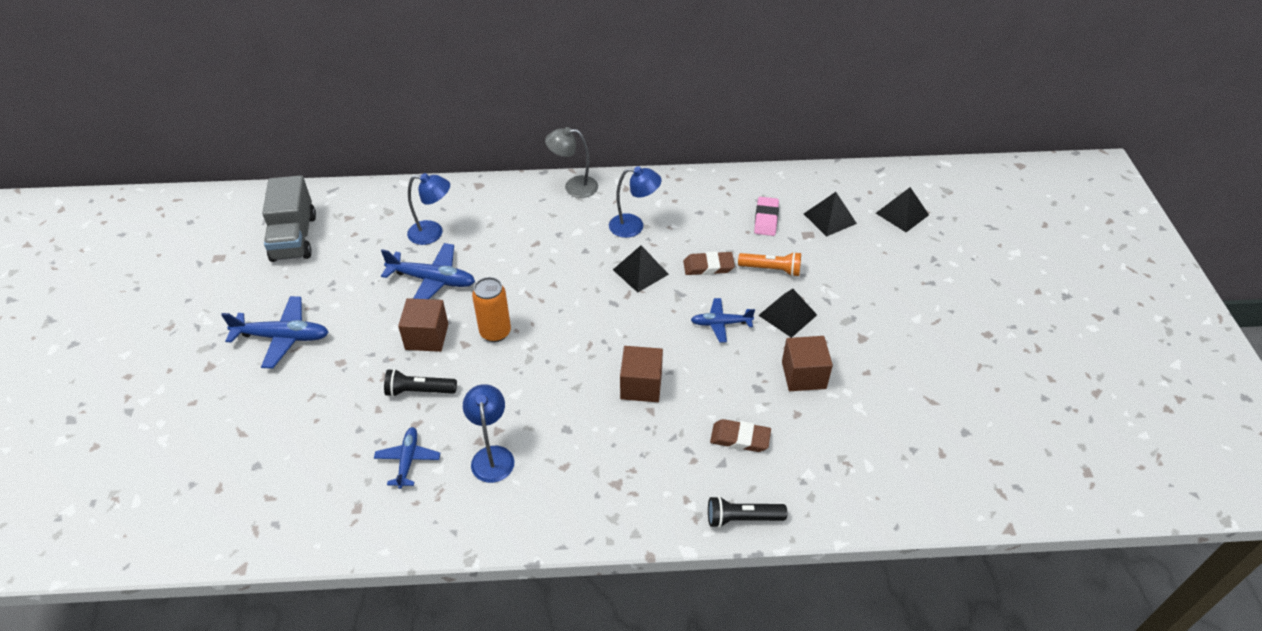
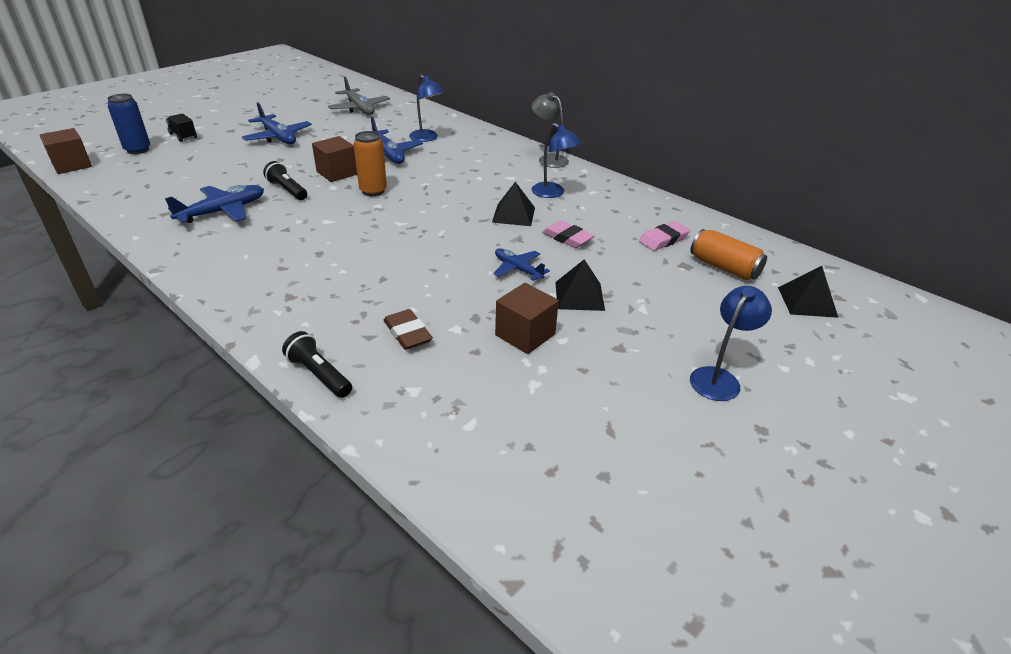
camera: 45 degrees right, 10 degrees down
(157, 470) = (138, 150): none -> blue can
(170, 414) = (183, 136): none -> black truck
(294, 238) = (359, 108): grey truck -> grey plane
(408, 460) = (223, 211): blue plane -> blue plane, size x1.58
(492, 456) = (260, 237): blue lamp -> blue lamp (719, 378)
(641, 385) = (402, 263): brown cube -> brown cube (72, 165)
(708, 266) = (567, 238): brown eraser -> pink eraser
(771, 269) = (615, 266): orange flashlight -> none
(830, 218) = (724, 267): black pyramid -> orange can

